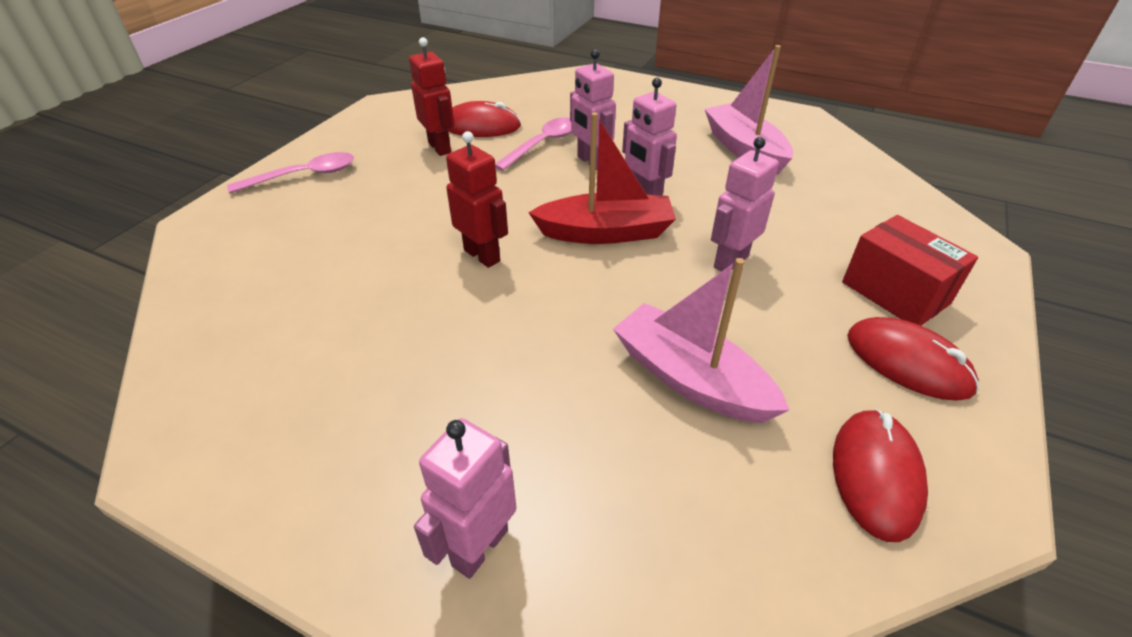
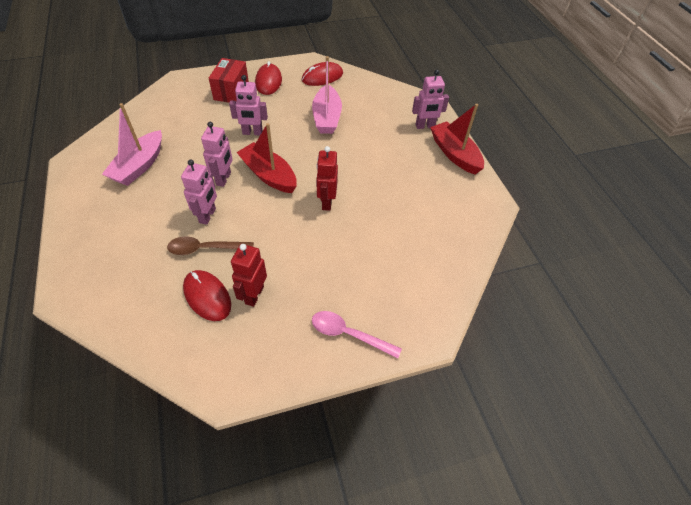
camera: 135 degrees left, 10 degrees up
(335, 520) = (455, 154): none -> red boat
(543, 144) = (204, 249): pink spoon -> brown spoon

